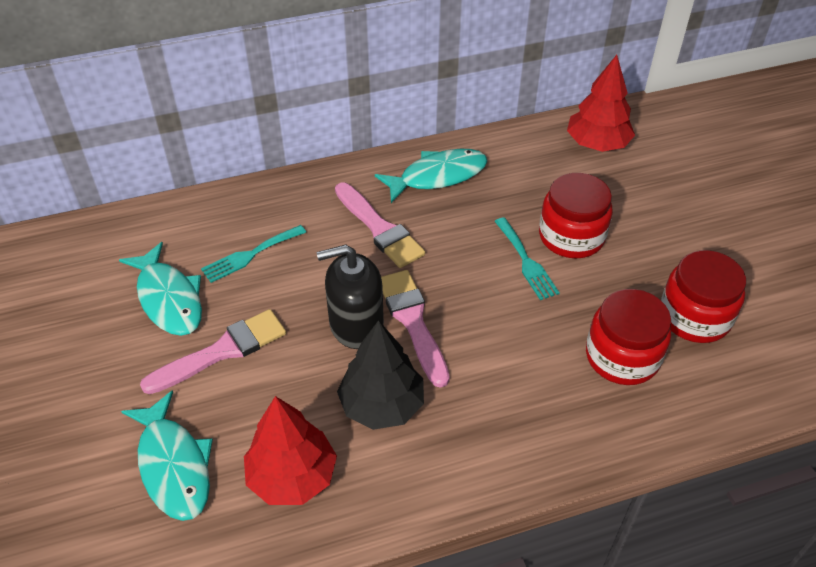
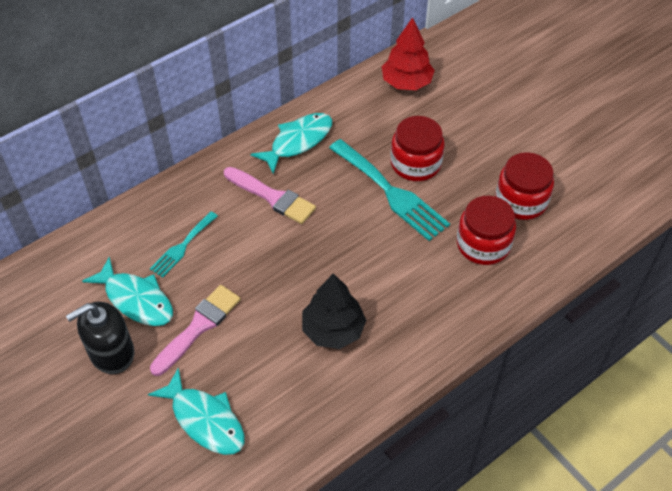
camera: 20 degrees left, 5 degrees up
(292, 476) = (293, 399): red tree -> none
(356, 324) = (288, 277): black soap dispenser -> black soap dispenser (111, 353)
(413, 322) = (329, 262): pink brush -> none
(526, 261) = (391, 192): turquoise fork -> turquoise fork, size x1.78

